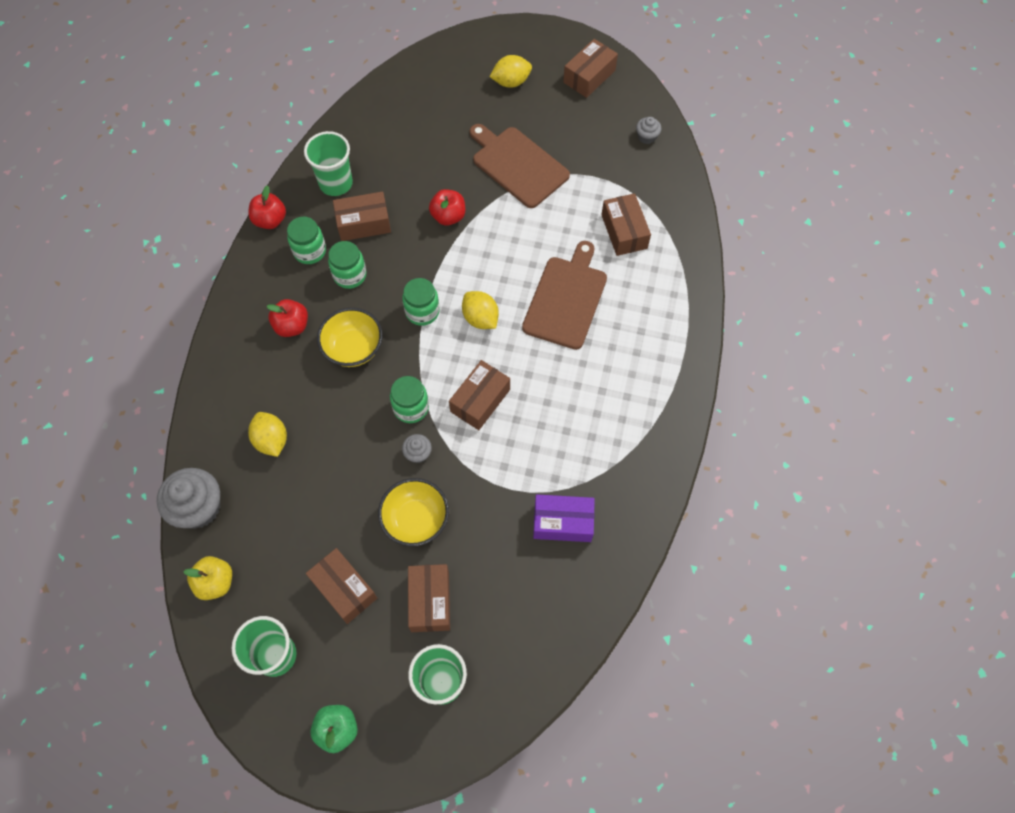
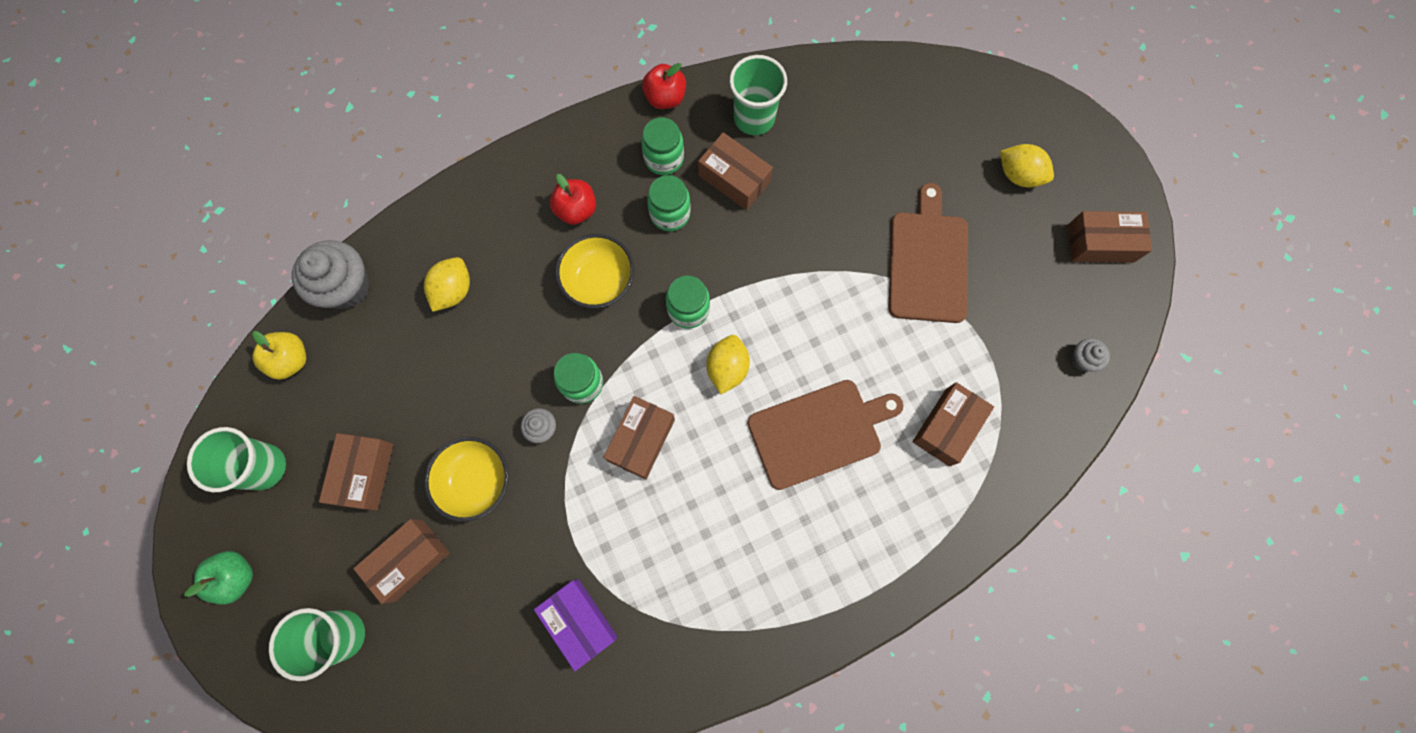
camera: 50 degrees right, 10 degrees up
(448, 216) = (810, 246): red apple -> none
(480, 400) = (641, 440): brown box -> brown box turned 60 degrees counterclockwise

